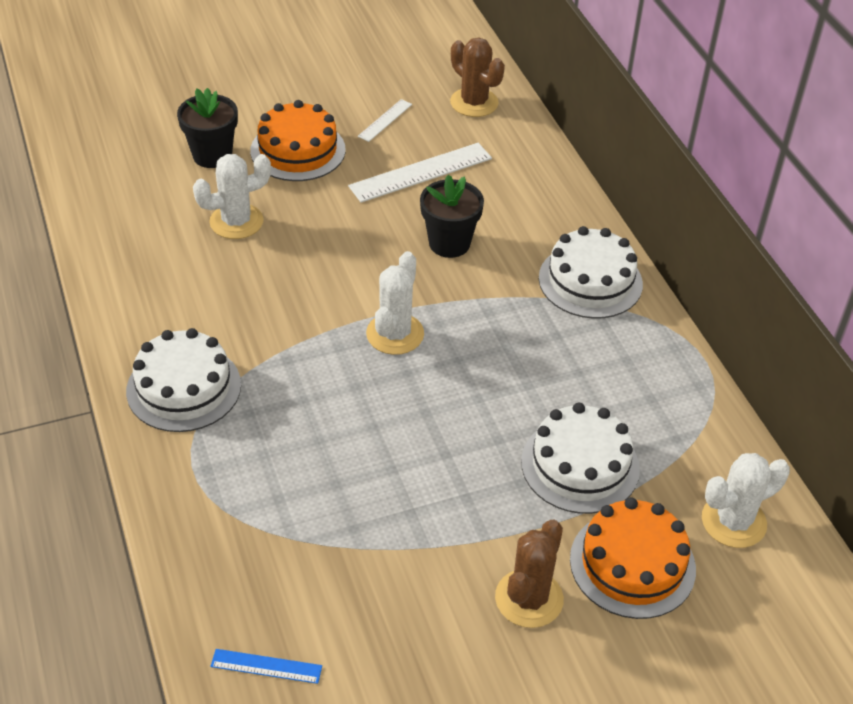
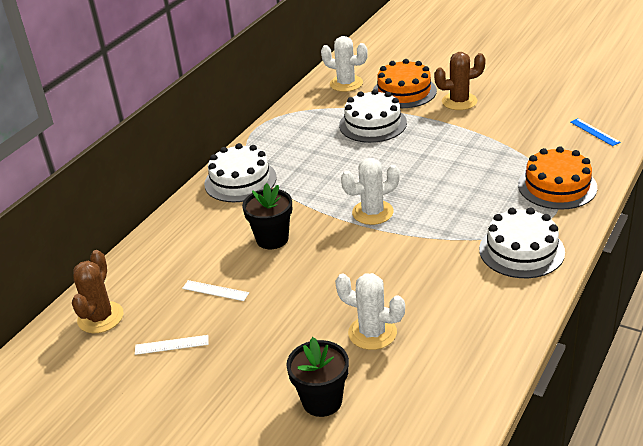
camera: 125 degrees left, 10 degrees down
(298, 150) = (260, 361): orange cake -> orange cake (557, 186)
(421, 172) = (215, 290): white ruler -> white ruler, size x0.52

